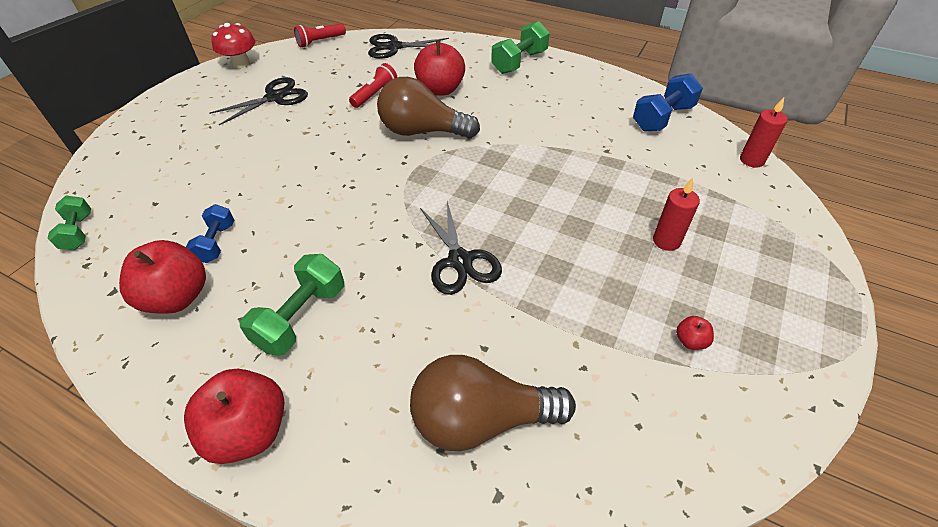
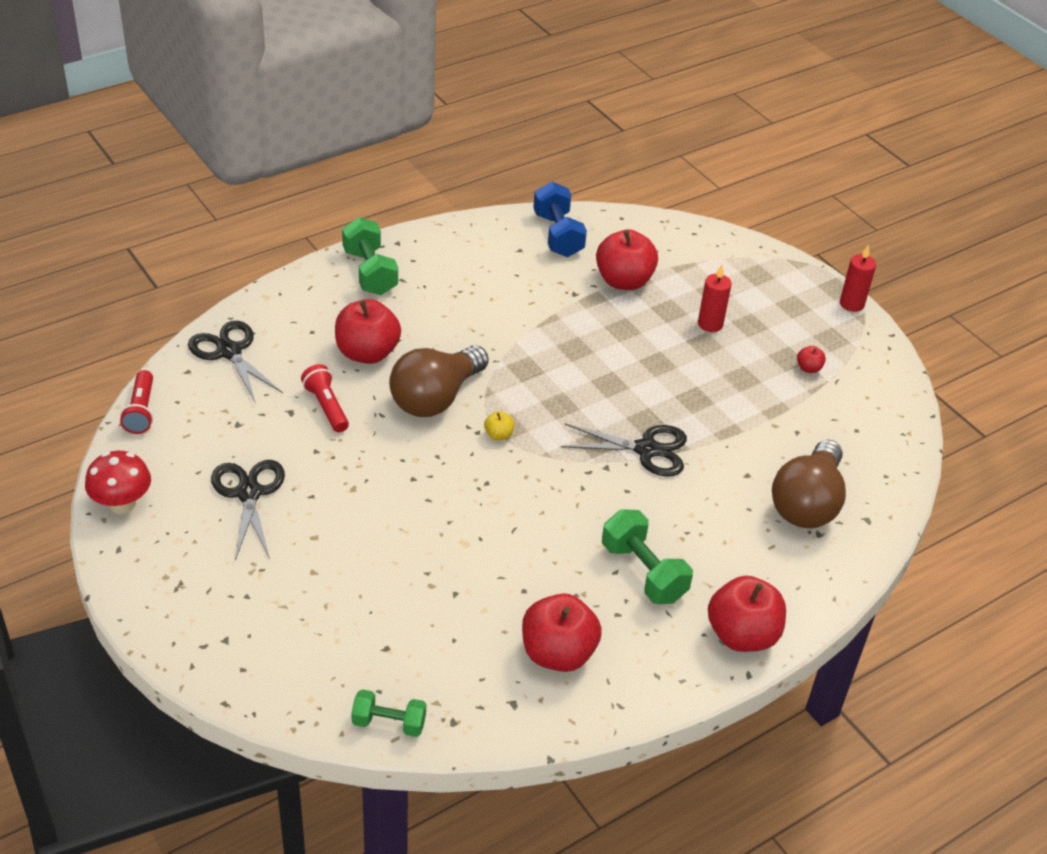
camera: 65 degrees left, 5 degrees down
(216, 243) = (497, 608): blue dumbbell -> none
(394, 47) = (229, 352): black scissors -> black scissors turned 120 degrees clockwise
(408, 173) = (498, 435): none -> yellow apple
(655, 169) = (624, 281): none -> red apple
(751, 160) = (656, 223): red candle -> red candle (851, 304)

